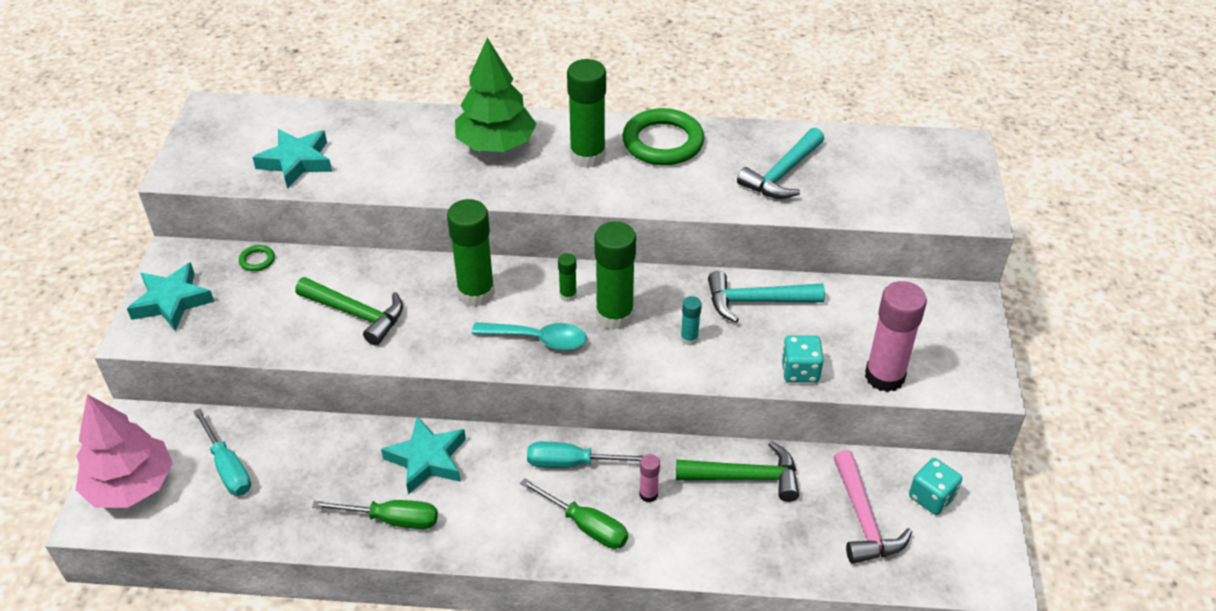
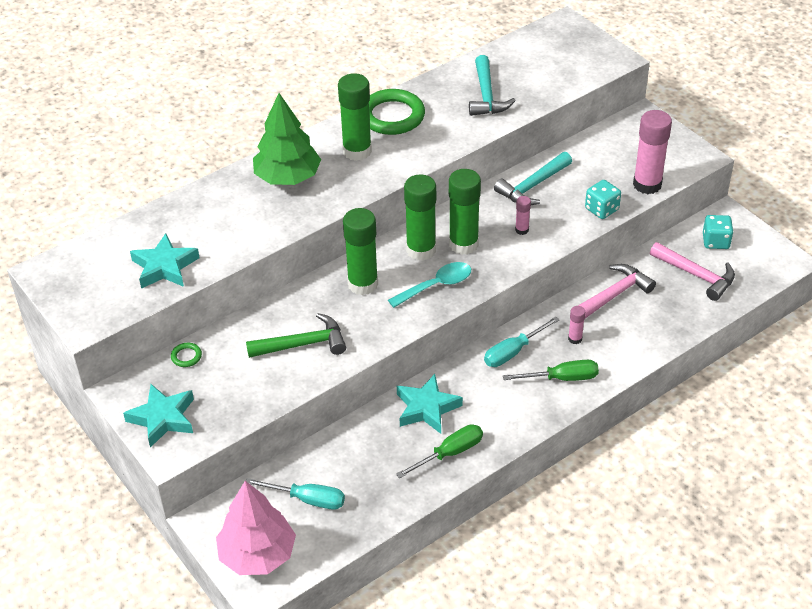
camera: 40 degrees left, 0 degrees up
(568, 295) = (421, 250): green glue stick -> green glue stick, size x2.15
(689, 339) = (522, 230): turquoise glue stick -> pink glue stick
(746, 477) = (614, 294): green hammer -> pink hammer

